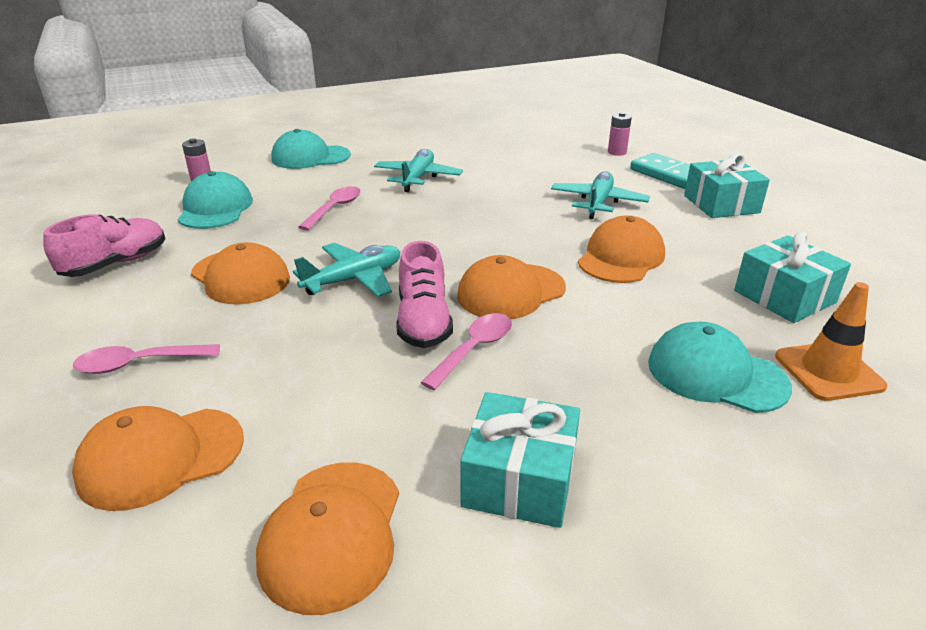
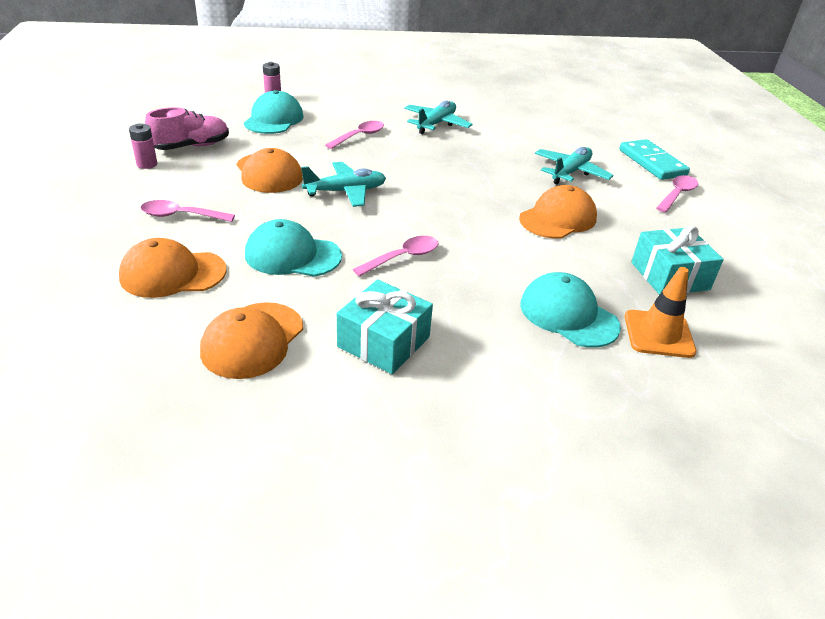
camera: 15 degrees right, 5 degrees up
(310, 157) = (362, 91): turquoise cap -> turquoise cap (292, 255)
(423, 322) = (378, 231): pink shoe -> none
(511, 292) = (454, 225): orange cap -> none
(617, 152) = (618, 133): pink battery -> pink battery (147, 164)
(721, 204) = (677, 194): turquoise gift -> pink spoon

